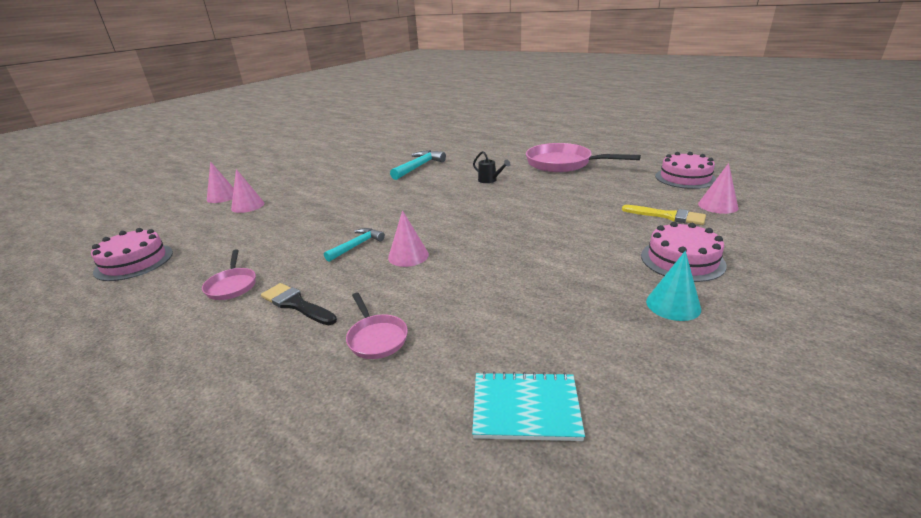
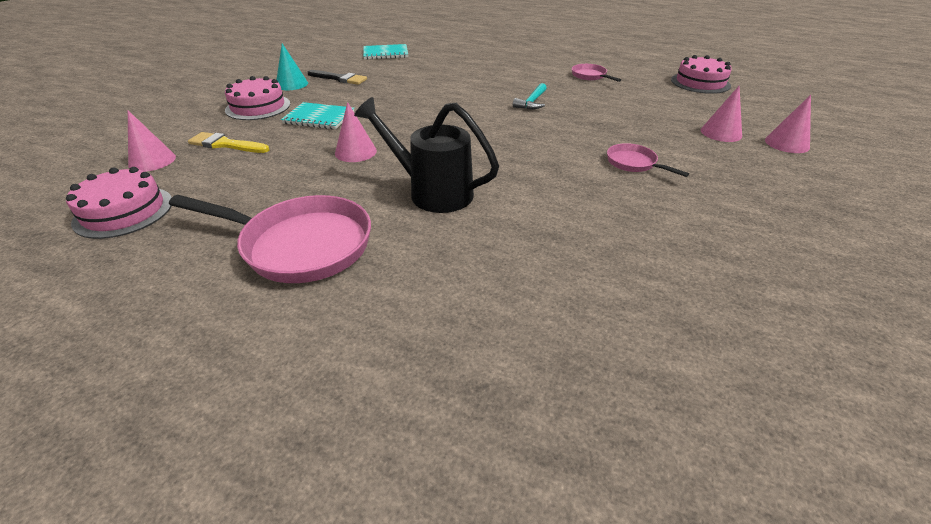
camera: 165 degrees right, 10 degrees up
(296, 304) = (530, 71): black brush -> black brush (339, 78)
(376, 338) = (466, 64): pink pan -> pink pan (634, 163)
(408, 256) = (479, 98): pink cone -> pink cone (355, 152)
(419, 167) = (576, 223): turquoise hammer -> none
(489, 180) = (432, 192): black watering can -> black watering can, size x2.13
(594, 239) = (319, 118): none -> turquoise notebook

